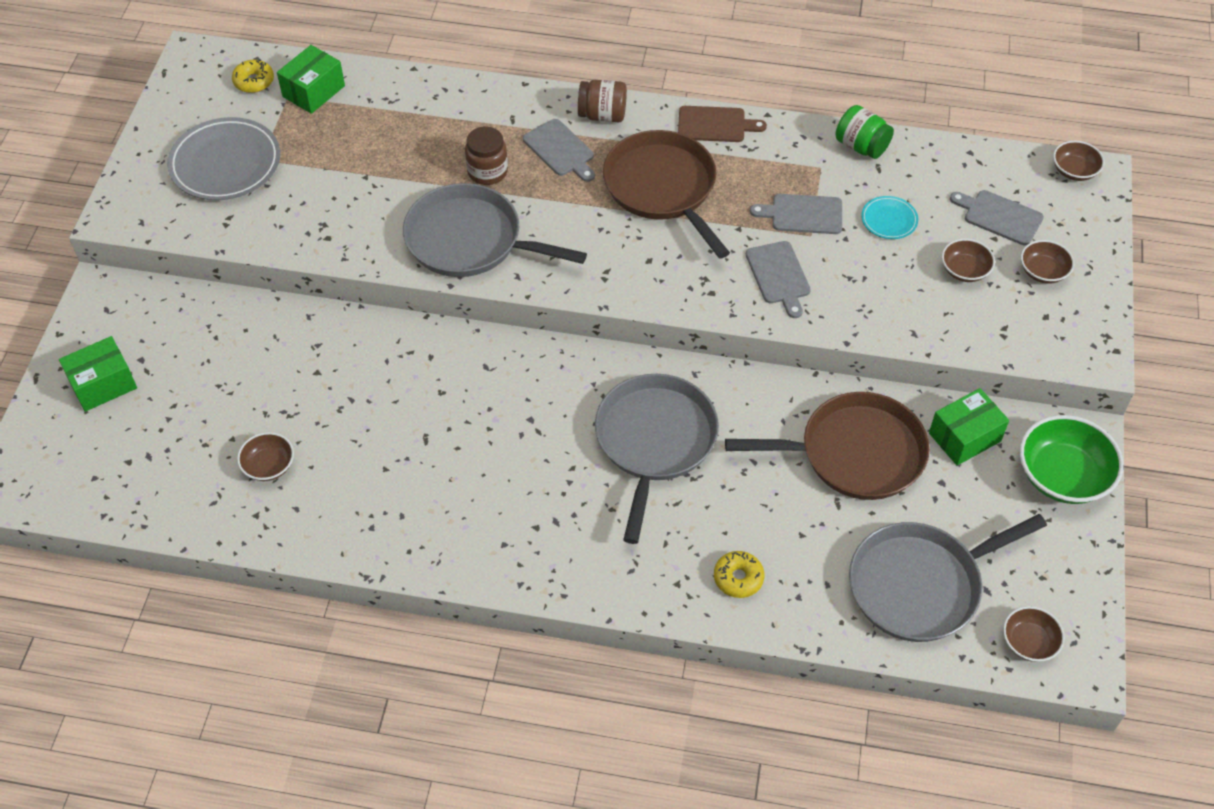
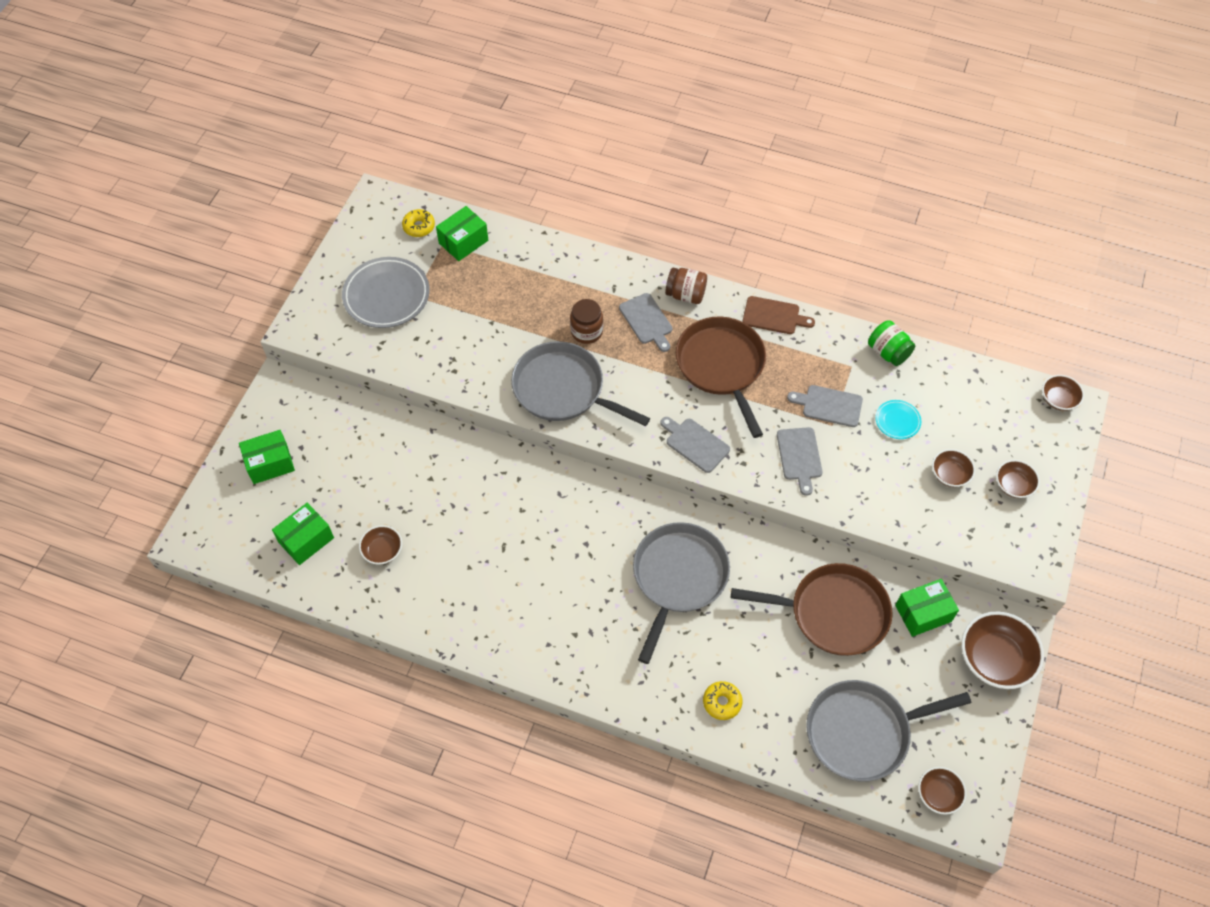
camera: 10 degrees right, 5 degrees up
(165, 468) = (306, 540): none -> green box
(999, 216) = (988, 431): grey cutting board -> grey cutting board (695, 444)
(1062, 476) = (995, 659): green bowl -> brown bowl

